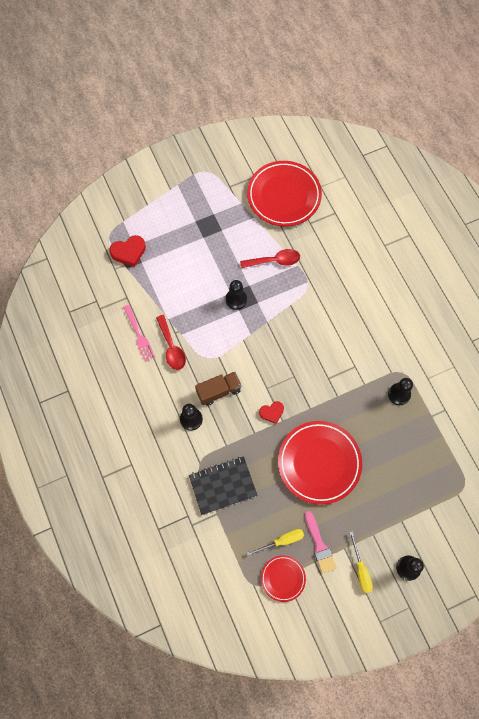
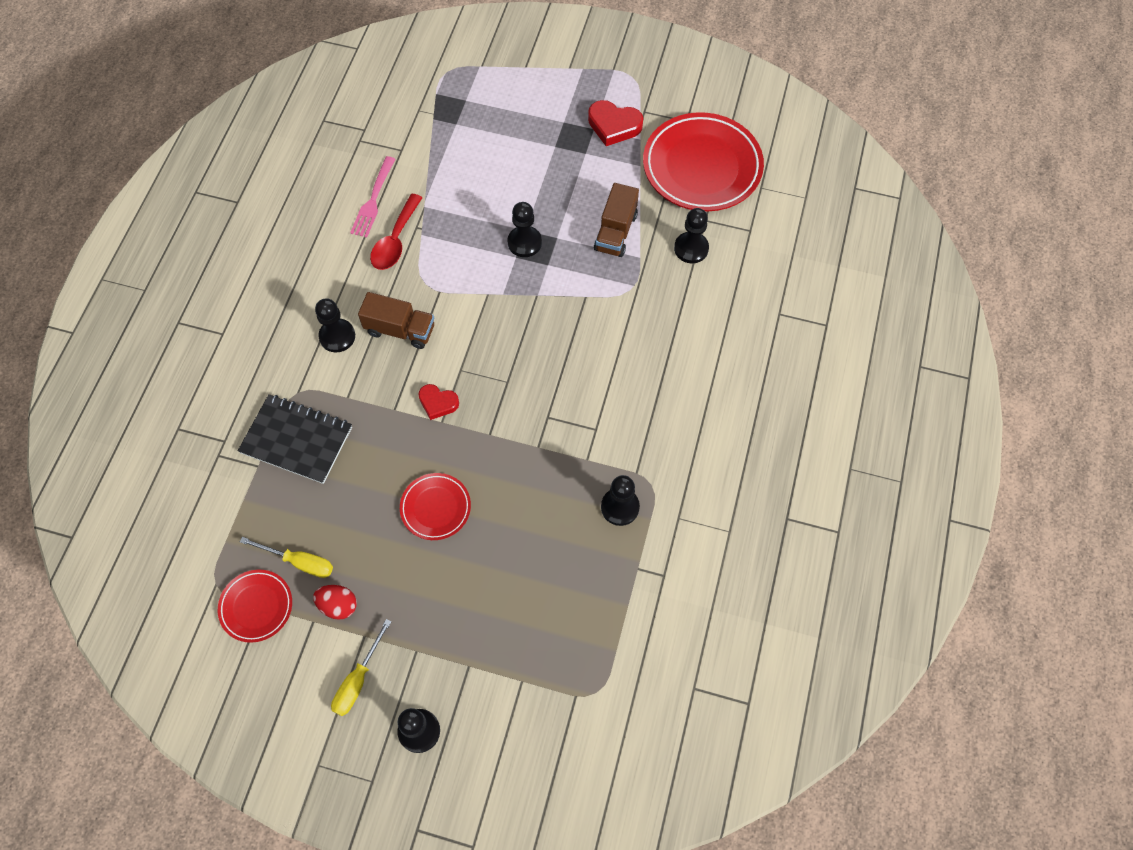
camera: 40 degrees right, 5 degrees down
(129, 252) = (452, 103): red heart -> red heart (614, 126)
(274, 261) = (615, 232): red spoon -> brown truck
(317, 242) = (691, 248): none -> black pawn
(319, 463) = (435, 508): red plate -> red plate, size x0.51
(319, 545) = (338, 605): pink brush -> red egg

